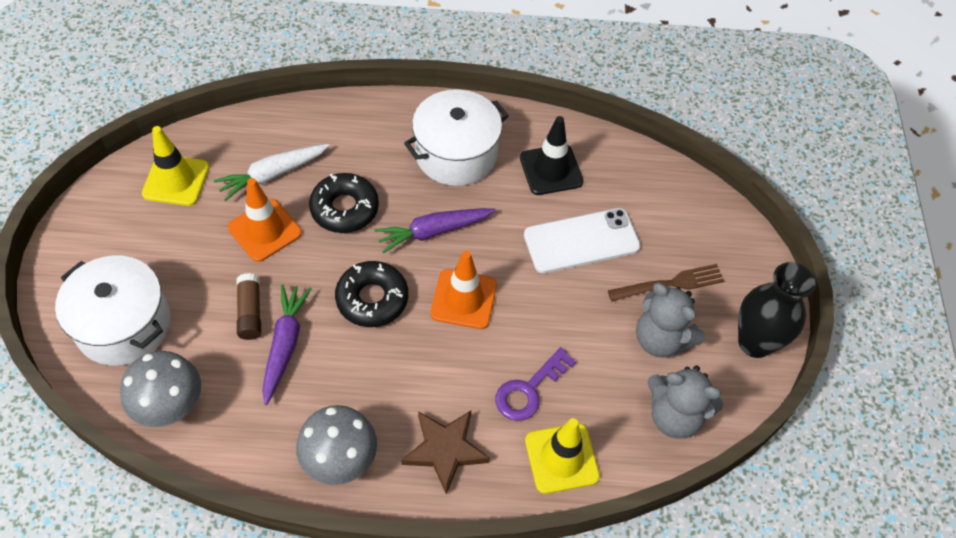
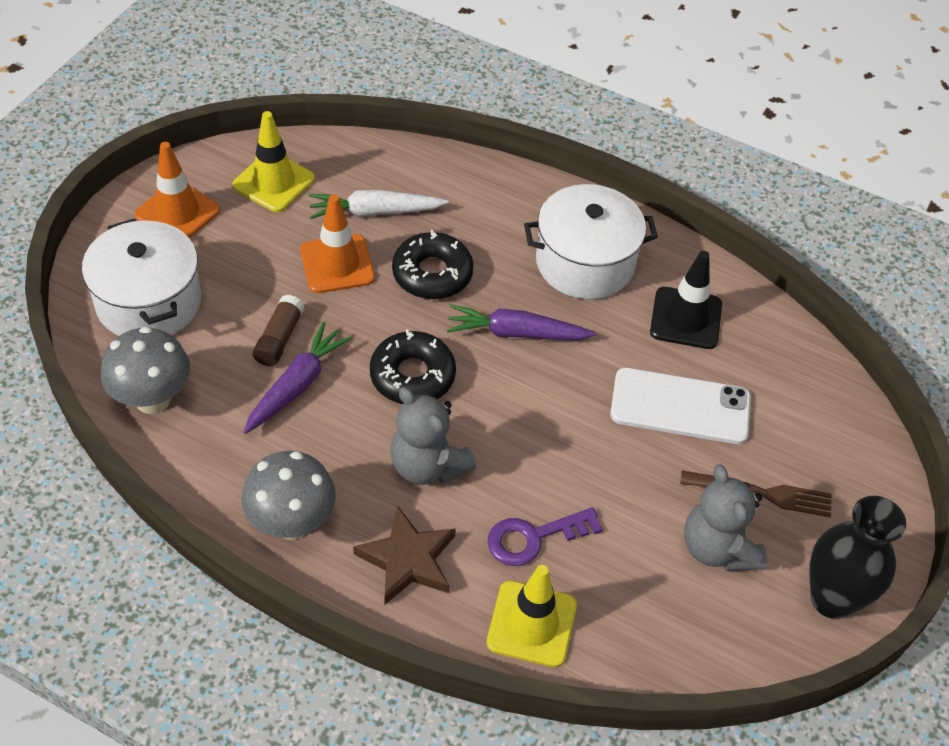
camera: 25 degrees right, 5 degrees down
(463, 299) = (511, 415): orange traffic cone -> orange traffic cone (177, 213)
(674, 416) = (688, 636): grey teddy bear -> grey teddy bear (428, 465)

